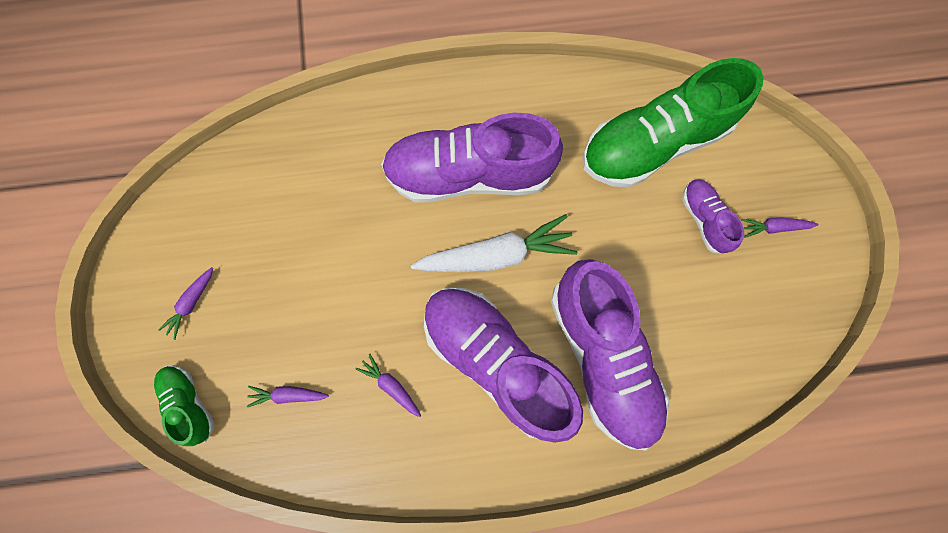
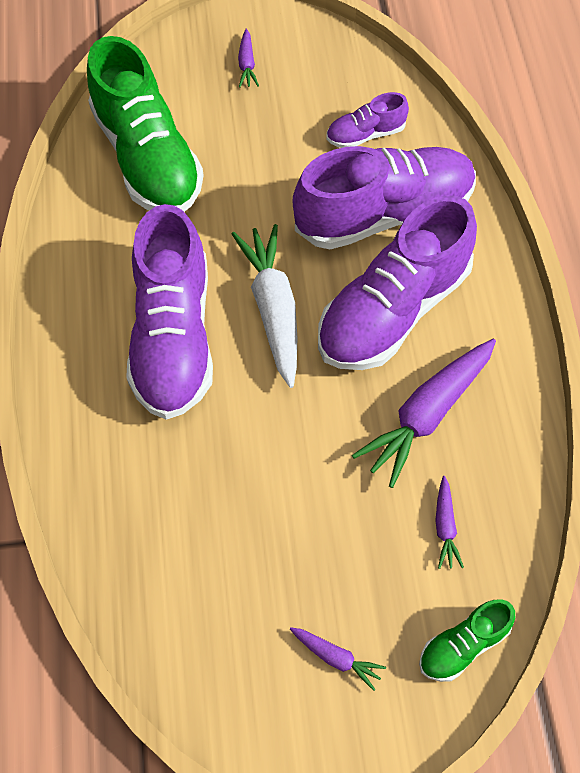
camera: 90 degrees left, 15 degrees down
(391, 386) = (427, 414): purple carrot -> purple carrot, size x2.12
(703, 219) = (236, 120): purple shoe -> purple shoe (365, 134)

